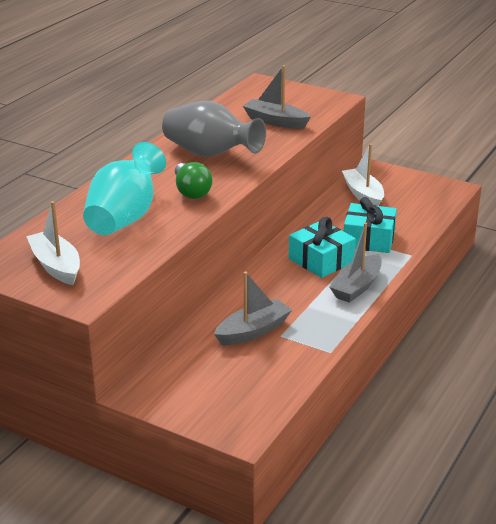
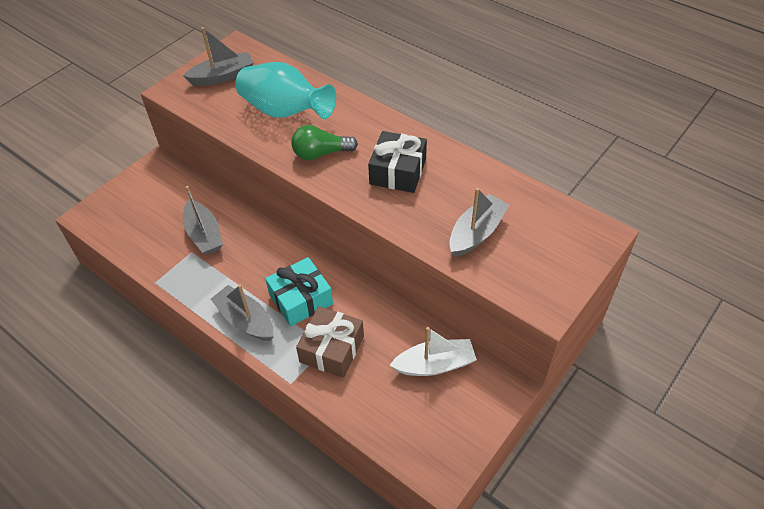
camera: 100 degrees right, 20 degrees up
(56, 266) = (223, 76): white boat -> grey boat
(210, 154) = (398, 171): grey vase -> black gift
(369, 239) = (332, 349): turquoise gift -> brown gift

